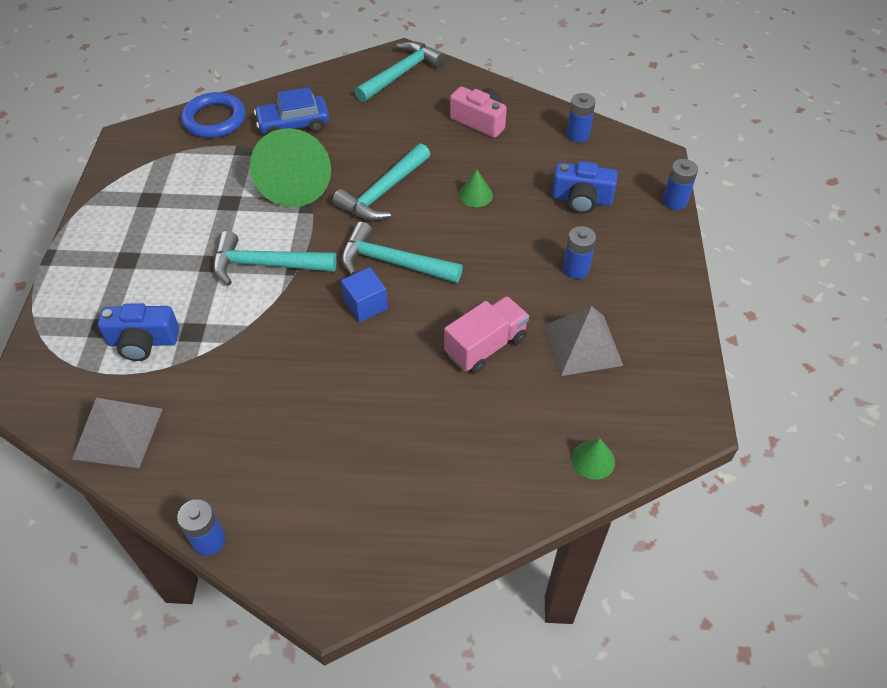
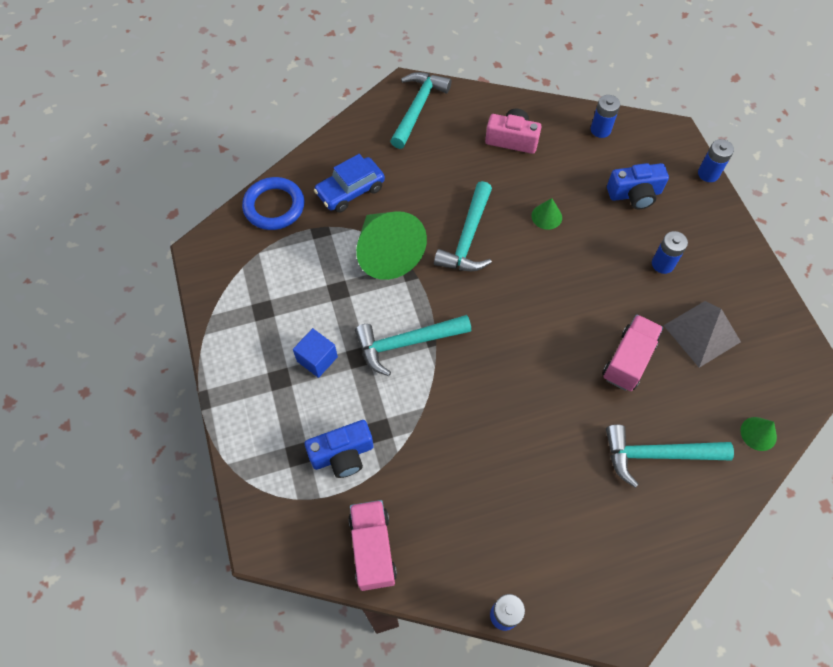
camera: 20 degrees left, 10 degrees up
(118, 433) = (372, 549): grey pyramid -> pink truck
(365, 305) = (512, 354): blue cube -> blue cube (317, 359)
(392, 262) = (512, 306): turquoise hammer -> turquoise hammer (657, 455)

